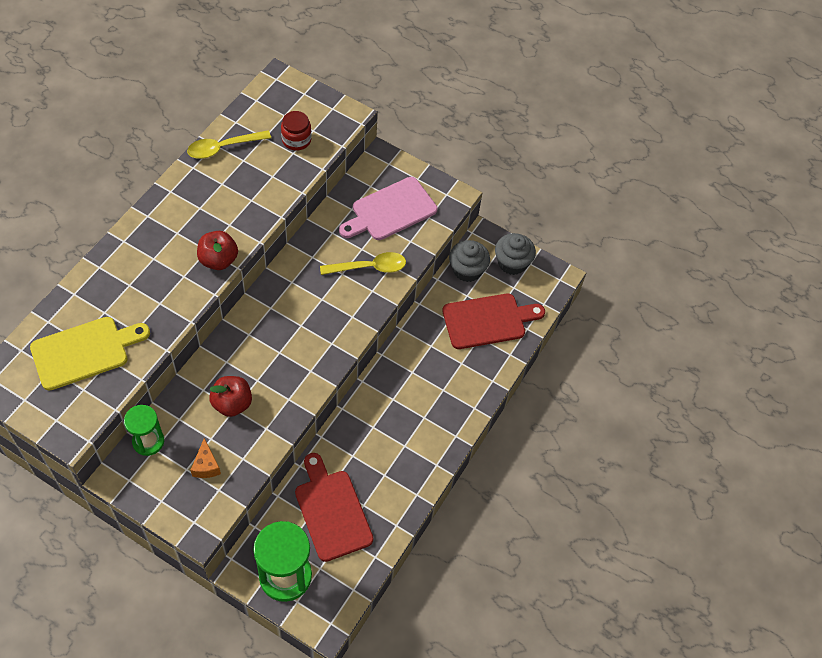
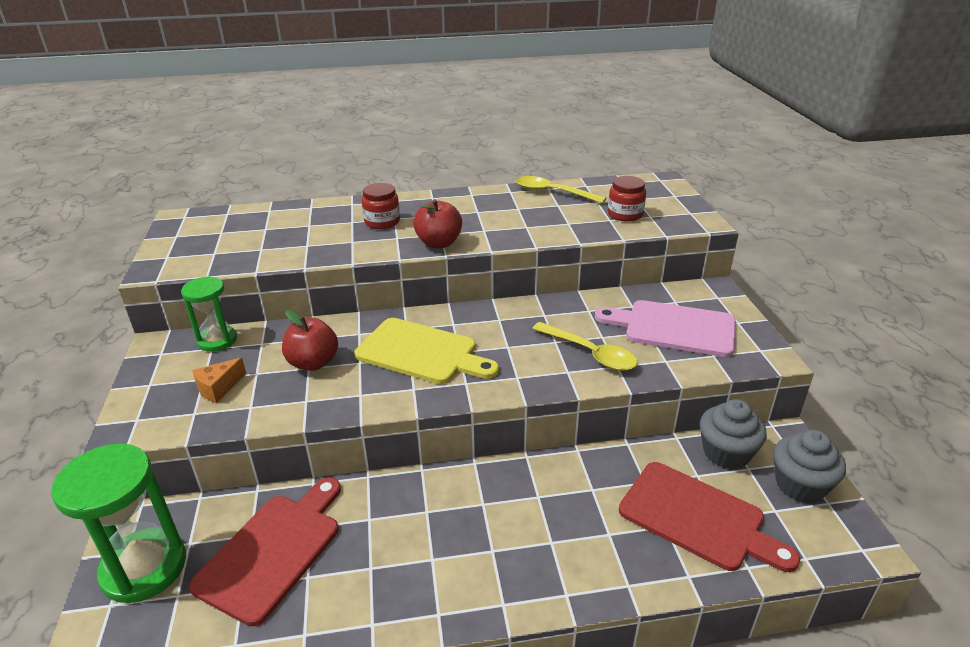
camera: 55 degrees right, 25 degrees down
(84, 352) = (256, 236): yellow cutting board -> yellow cutting board (421, 352)
(151, 269) = (382, 222): none -> red jar

